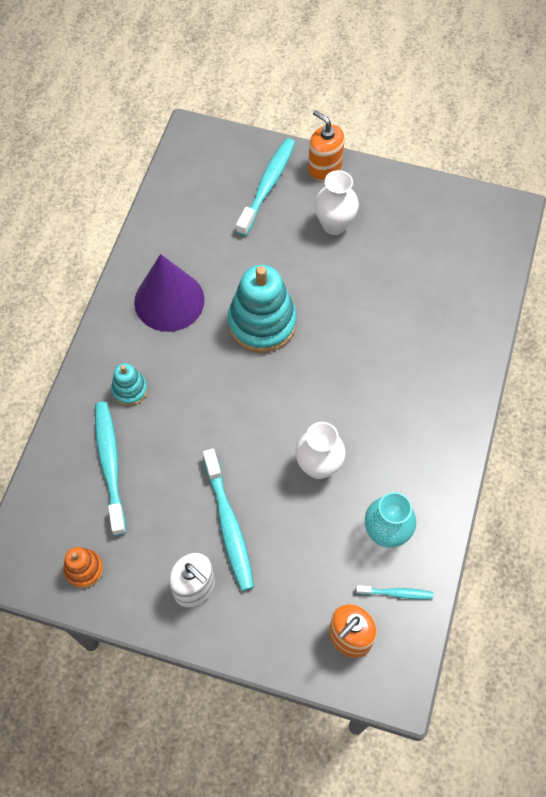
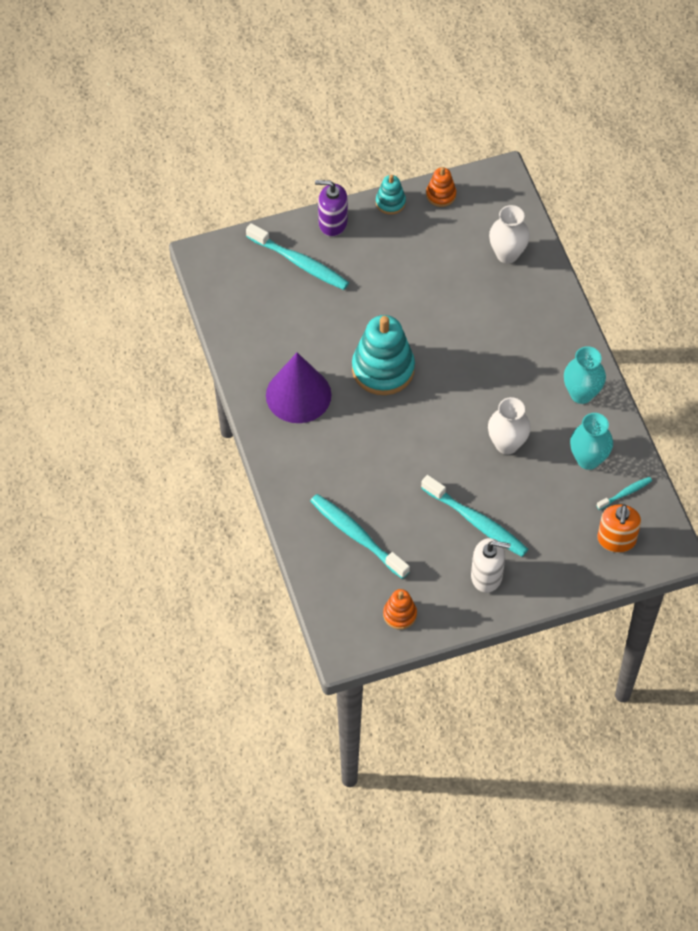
camera: 35 degrees left, 5 degrees down
(130, 390) = (325, 476): turquoise stacking toy -> turquoise stacking toy (390, 202)
(267, 185) = (300, 263): turquoise toothbrush -> turquoise toothbrush turned 135 degrees clockwise
(324, 167) = (332, 223): orange soap dispenser -> purple soap dispenser
(334, 225) = (377, 264): white vase -> white vase (507, 254)
(430, 462) = (581, 394): none -> turquoise vase
(441, 197) = (441, 195): none -> orange stacking toy

